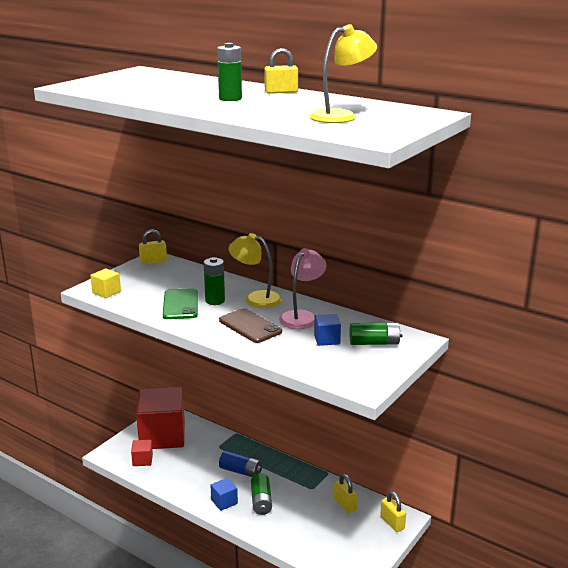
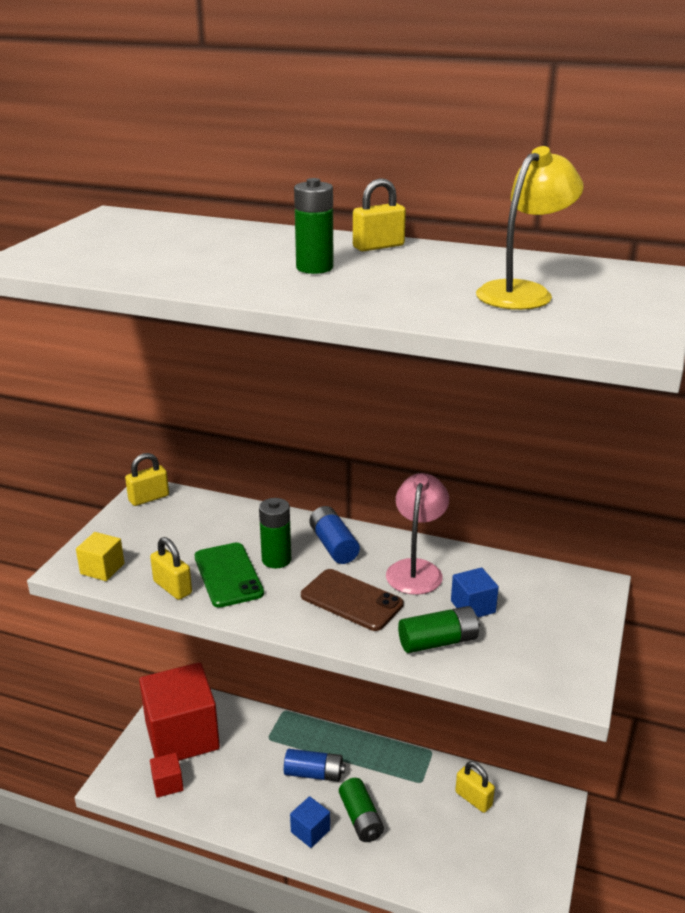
camera: 15 degrees left, 5 degrees up
(256, 298) = (333, 545): yellow lamp -> blue battery
(374, 343) = (540, 602): green battery -> green battery (438, 642)
(392, 522) = (545, 815): yellow padlock -> yellow padlock (172, 587)

